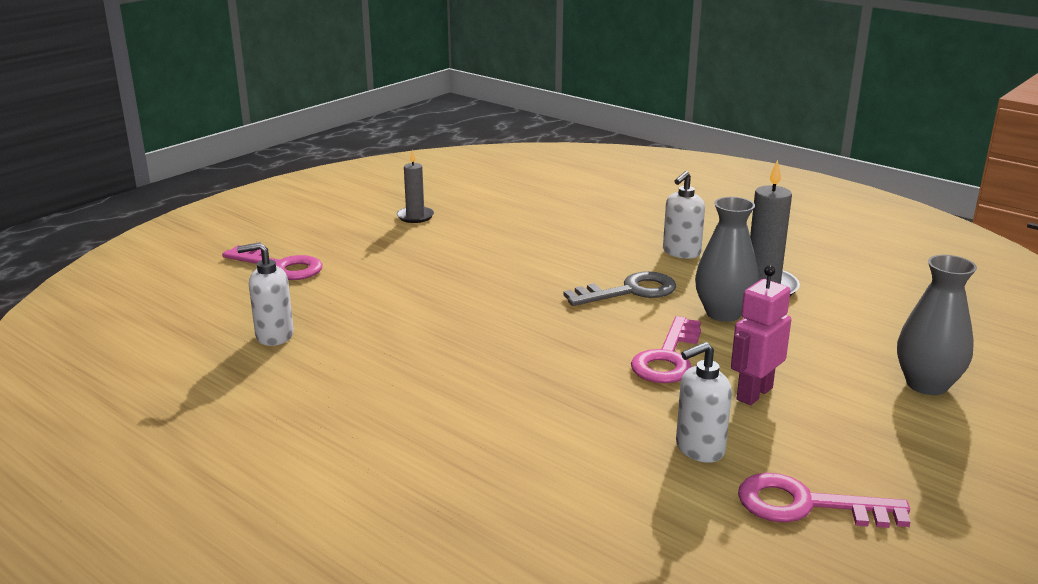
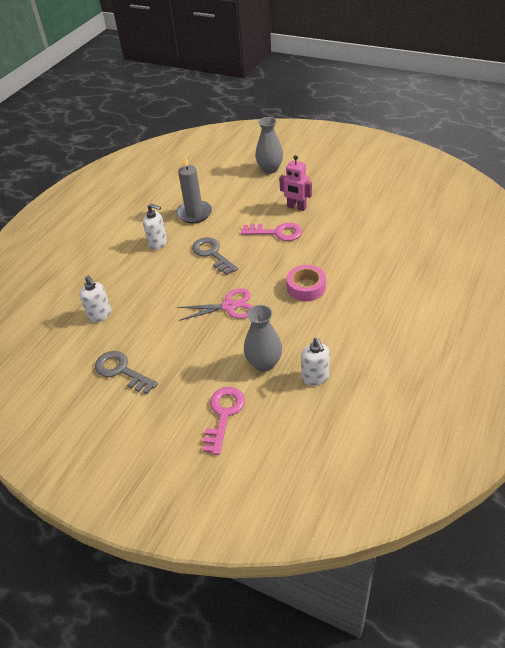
camera: 100 degrees left, 20 degrees up
(415, 216) = (122, 371): grey candle -> grey key
(483, 362) = (306, 287): none -> pink tape
(485, 291) = (229, 306): none -> pink scissors
(699, 449) = (344, 216): white soap dispenser -> white soap dispenser (100, 315)
(723, 313) = (227, 222): grey vase -> grey vase (264, 363)
(808, 505) = (364, 190): pink key -> none

